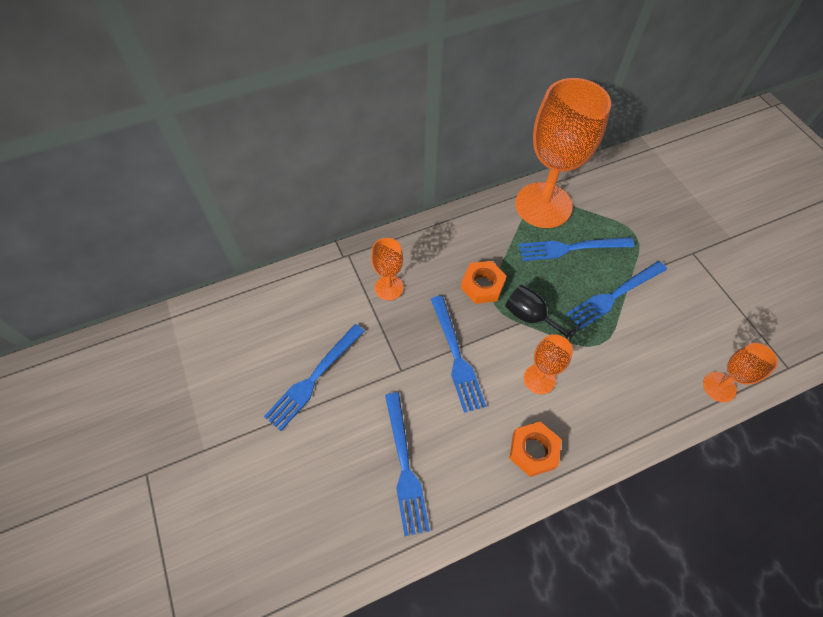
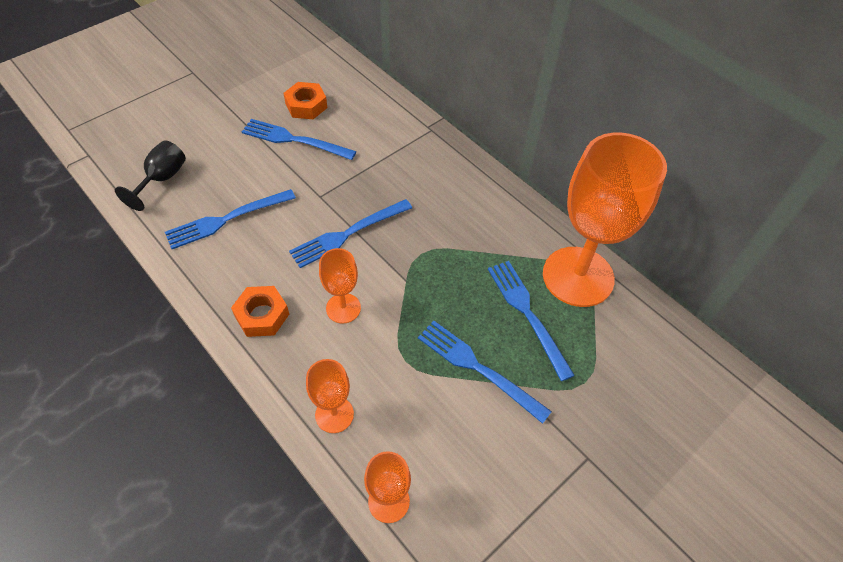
camera: 70 degrees right, 5 degrees down
(389, 287) = (406, 167): orange goblet -> orange goblet (334, 414)
(482, 285) = (439, 239): orange nut -> orange nut (306, 105)
(531, 318) = (415, 289): black goblet -> black goblet (162, 179)

